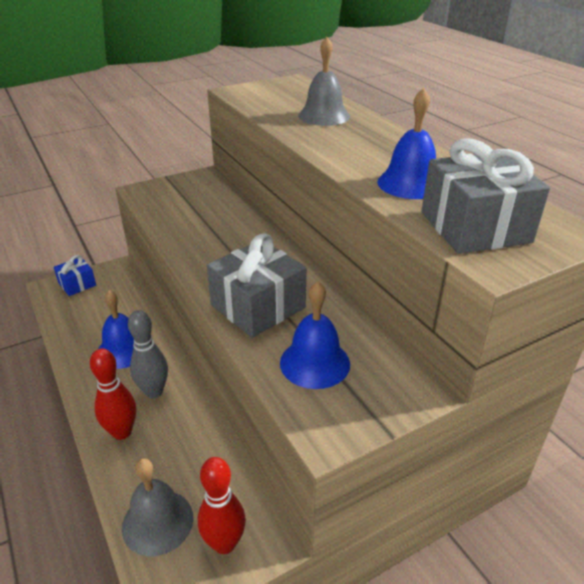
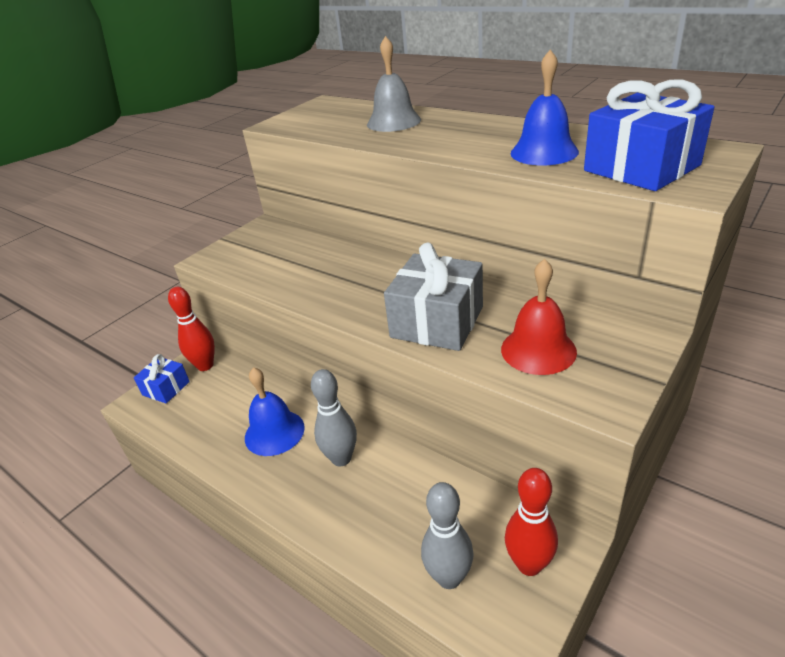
camera: 20 degrees left, 0 degrees up
(122, 432) = (340, 511): red bowling pin -> red bowling pin (205, 366)
(157, 522) = (449, 577): grey bell -> grey bowling pin
(315, 363) = (538, 350): blue bell -> red bell
(475, 227) = (641, 168): grey gift -> blue gift

